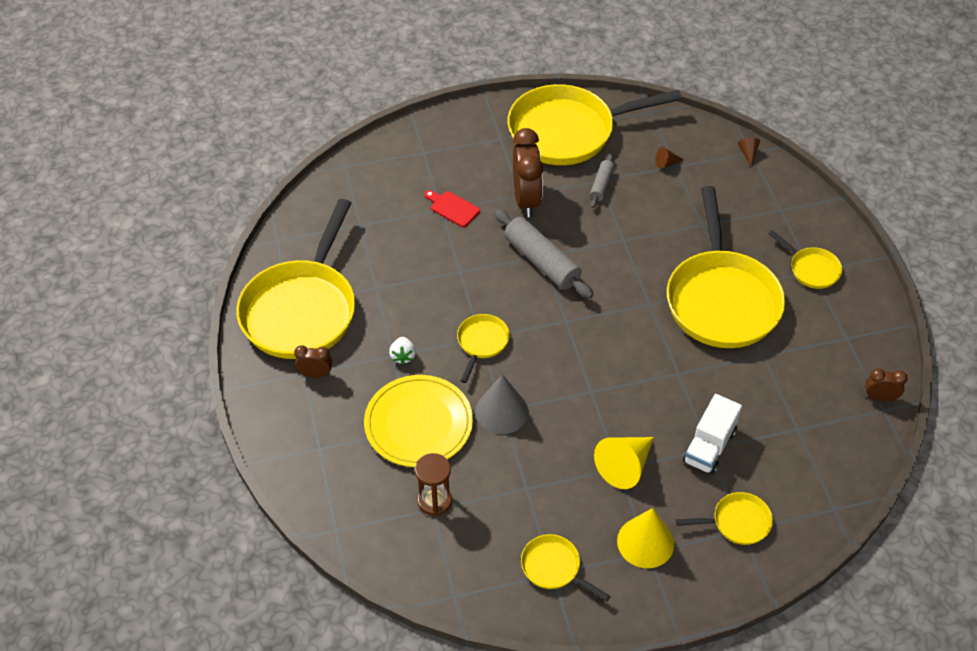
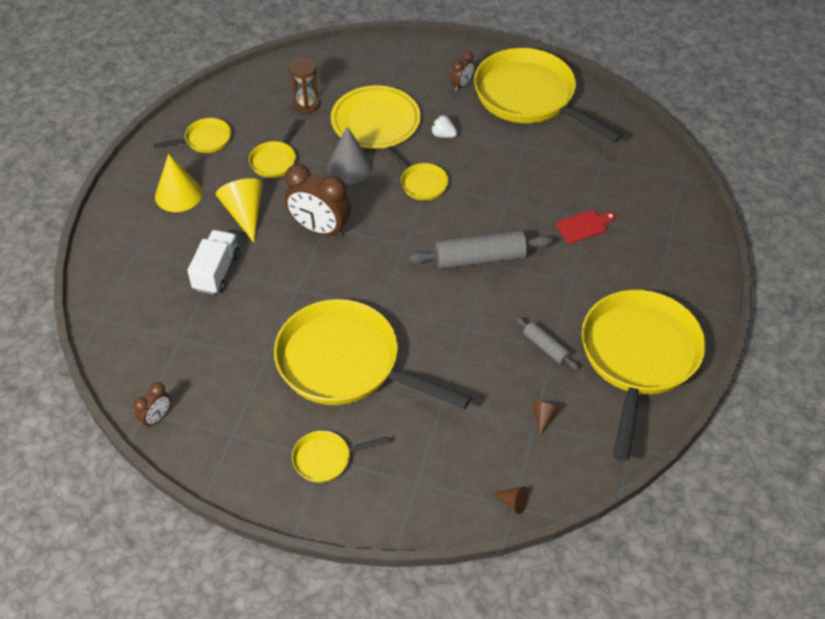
camera: 120 degrees right, 0 degrees up
(526, 200) = (562, 281): brown clock -> brown clock (320, 229)
(709, 446) = (216, 272): white truck -> white truck turned 45 degrees clockwise
(737, 522) = (144, 253): yellow pan -> yellow pan (274, 160)

